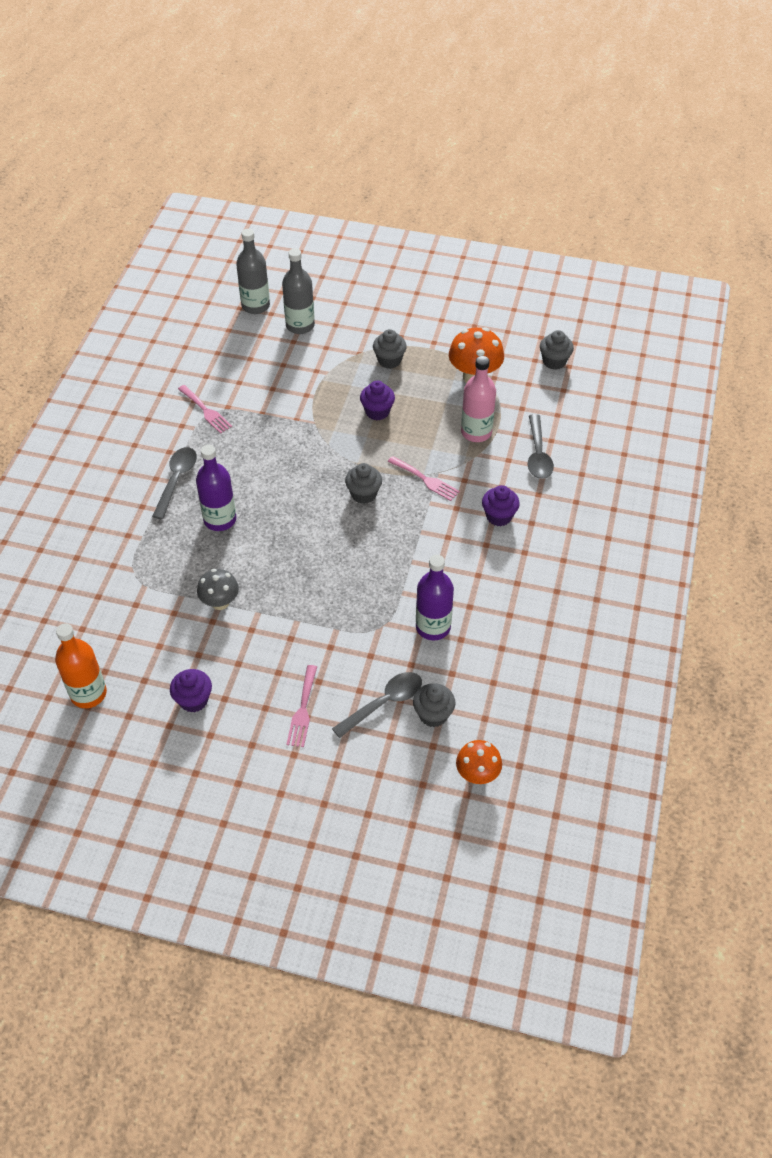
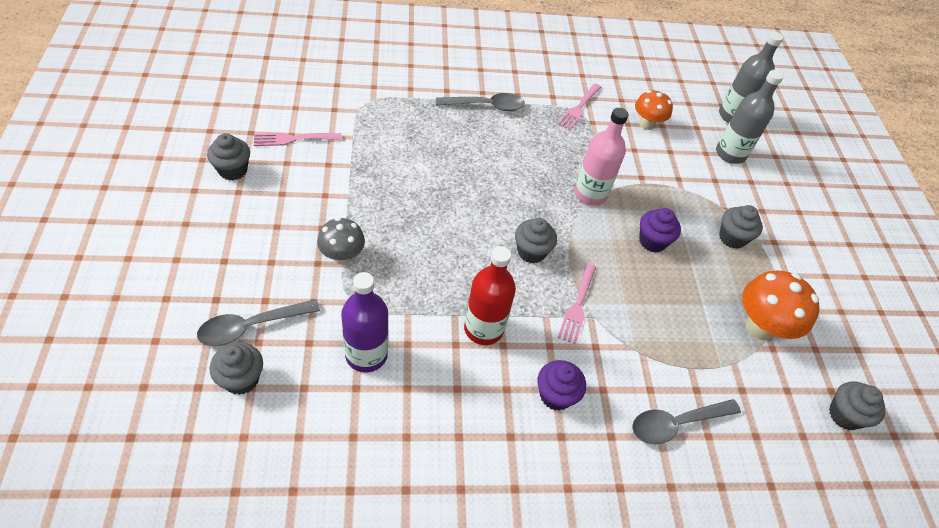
camera: 65 degrees right, 0 degrees up
(88, 694) = (230, 101): orange bottle -> none
(193, 700) = (233, 170): purple cupcake -> grey cupcake
(220, 520) = (451, 145): purple bottle -> none
(220, 602) = (351, 165): grey mushroom -> grey mushroom (342, 256)
(302, 710) = (232, 255): pink fork -> pink fork (293, 139)
(384, 703) = (251, 326): grey spoon -> grey spoon turned 120 degrees clockwise
(430, 545) = (483, 329): none -> red bottle
(476, 432) = (675, 345): pink bottle -> pink bottle (590, 194)
(477, 774) = (159, 444): orange mushroom -> orange mushroom (647, 124)

